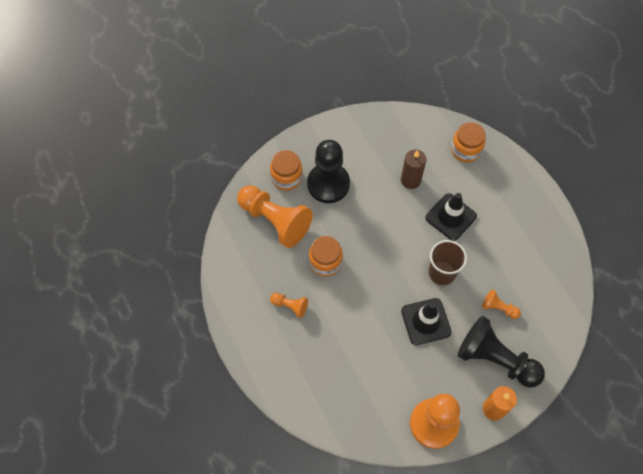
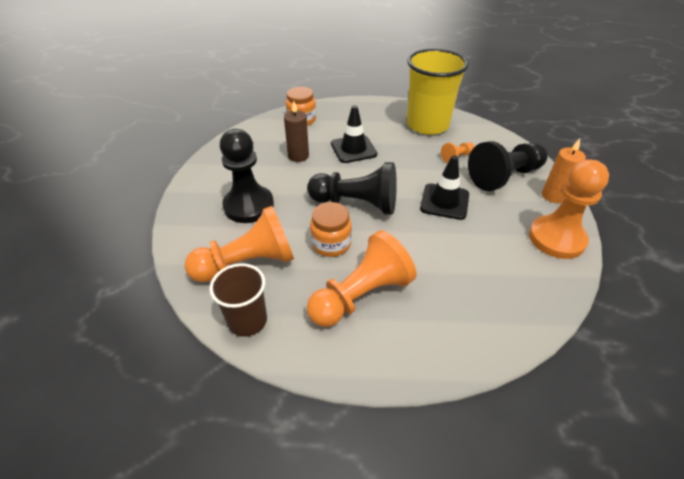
camera: 60 degrees left, 20 degrees down
(286, 177) = (209, 232): orange jar -> none
(290, 306) = (361, 295): orange pawn -> orange pawn, size x2.18
(379, 257) = (356, 204): none -> black pawn
(442, 273) = (402, 173): brown cup -> brown cup (247, 321)
(537, 261) = (427, 125): none -> yellow cup

